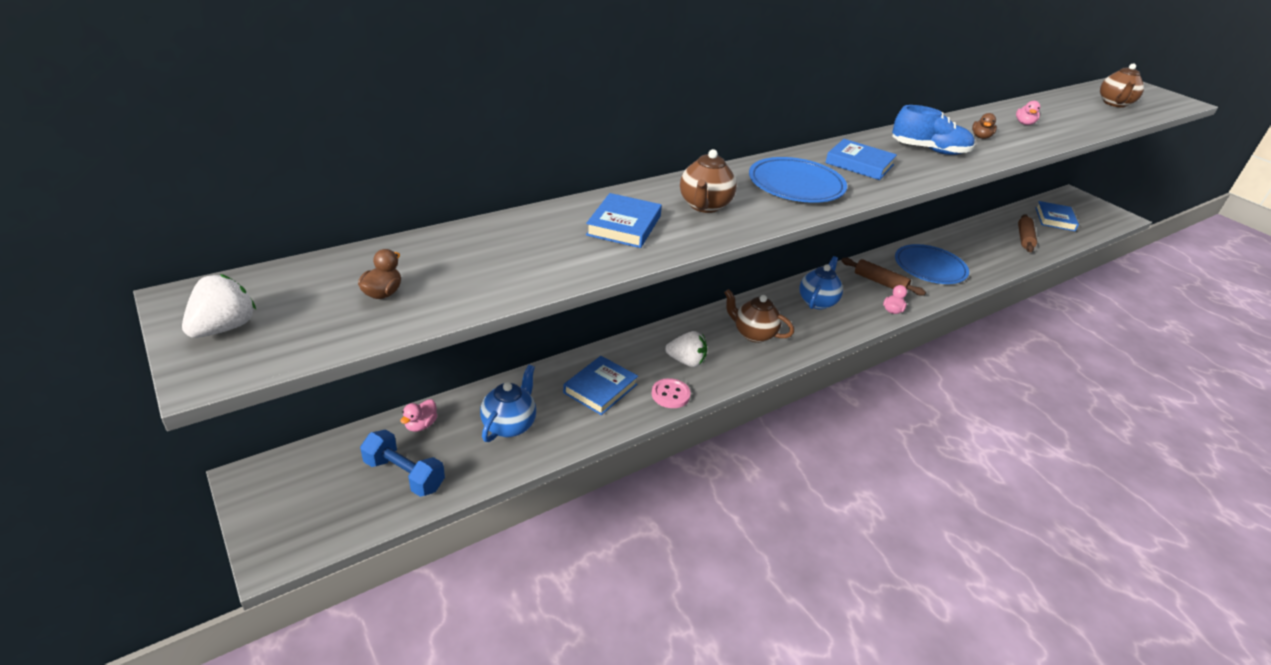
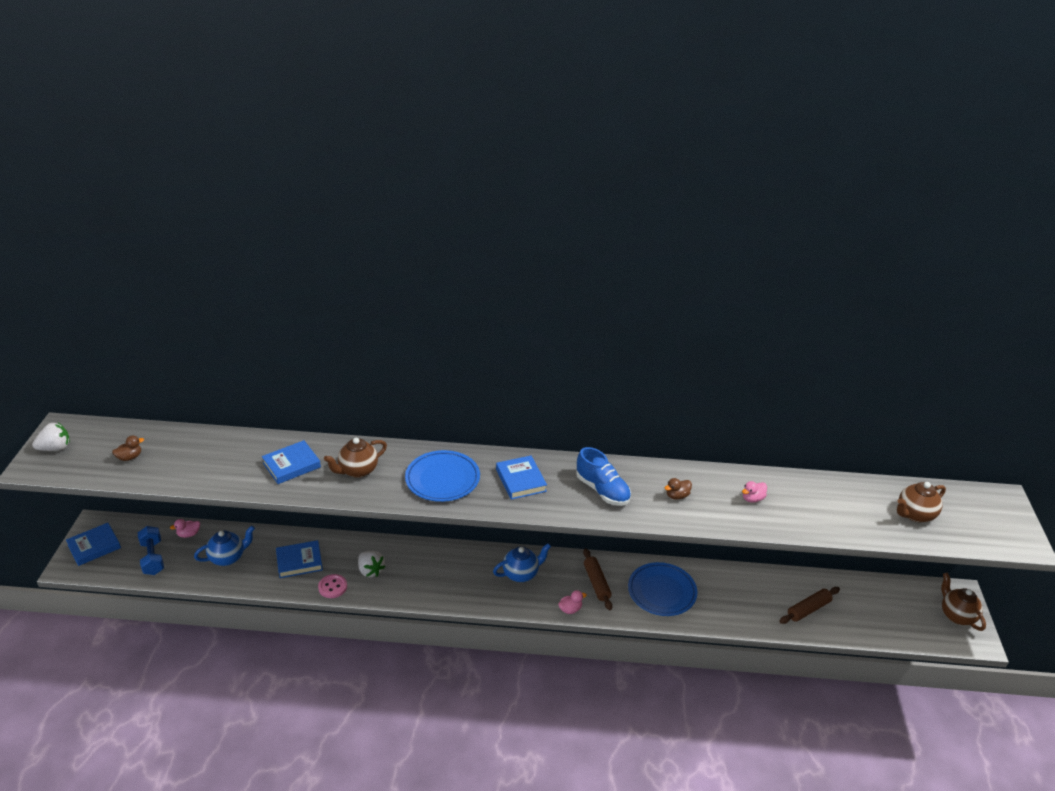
camera: 40 degrees right, 0 degrees up
(753, 334) = (439, 574): brown teapot -> brown teapot (956, 615)
(1055, 219) = (882, 607): blue book -> blue book (94, 546)

